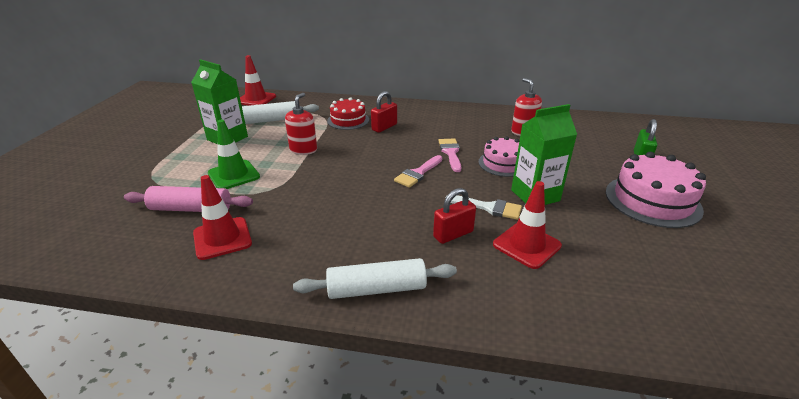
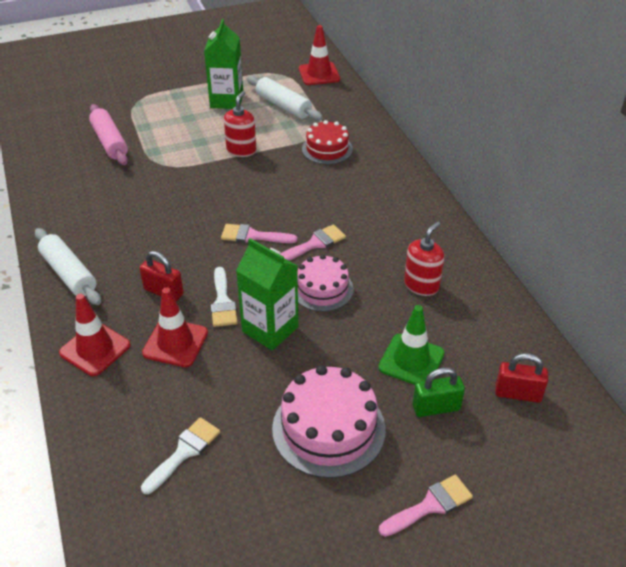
camera: 60 degrees right, 10 degrees up
(222, 238) = (84, 175): red traffic cone -> red traffic cone (95, 349)
(234, 175) = (169, 136): green traffic cone -> green traffic cone (411, 360)
(303, 150) = (241, 150): red soap dispenser -> red soap dispenser turned 60 degrees counterclockwise
(384, 127) = (333, 178): red padlock -> red padlock (518, 393)
(668, 276) = (184, 452): none -> white brush
(729, 185) = (430, 505): none -> pink brush

